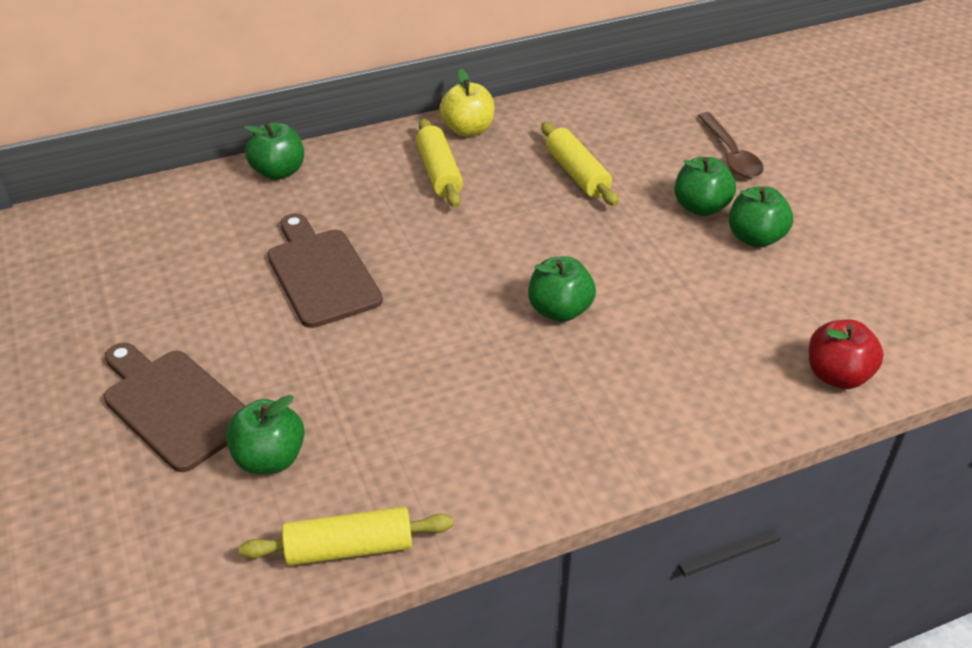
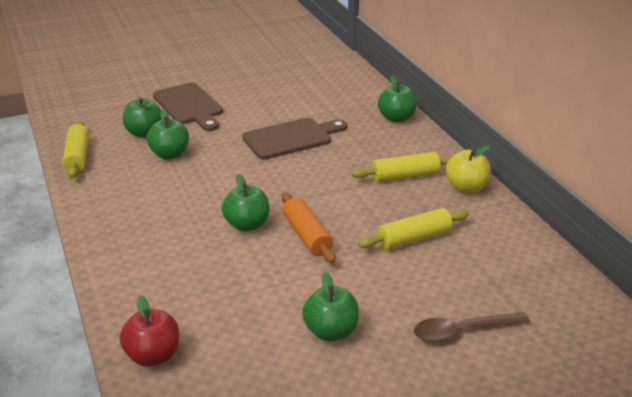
camera: 90 degrees right, 10 degrees down
(174, 405) = (189, 106): brown cutting board -> brown cutting board turned 105 degrees clockwise
(579, 256) = (307, 235): none -> orange rolling pin
(700, 207) = (374, 303): green apple -> green apple (170, 154)

